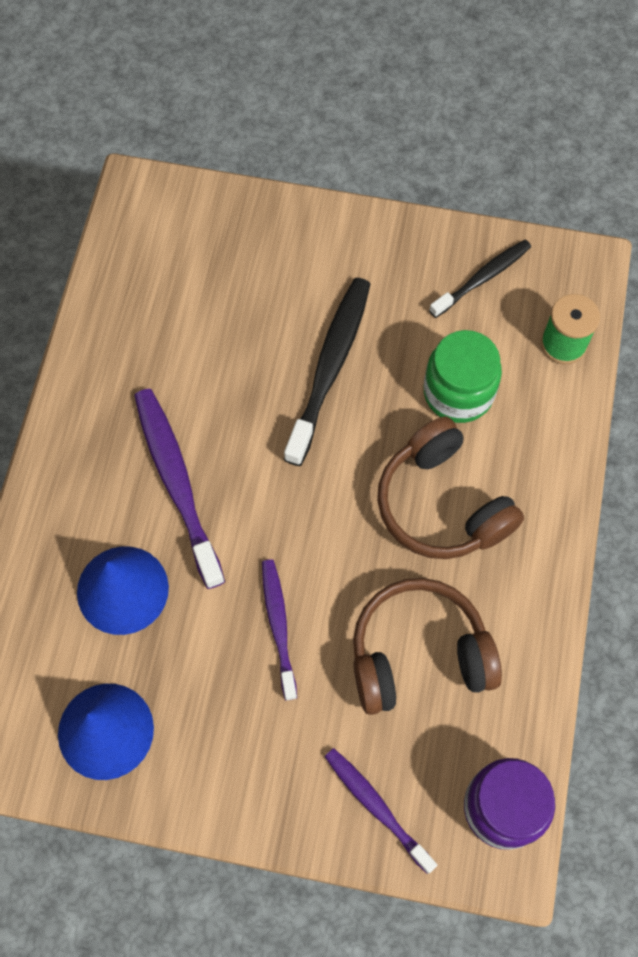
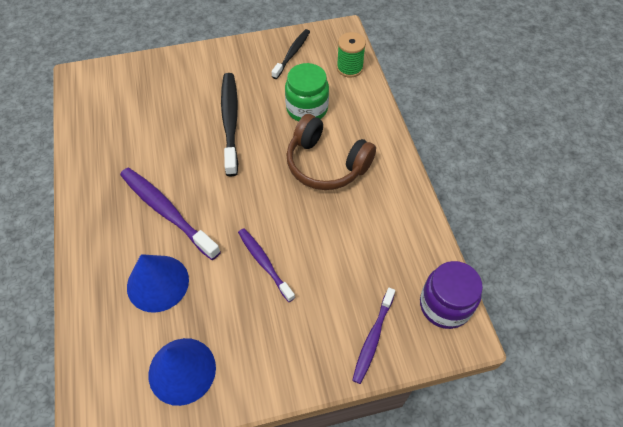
camera: 25 degrees left, 10 degrees down
(376, 807) = (373, 338): purple toothbrush -> purple toothbrush turned 90 degrees counterclockwise
(419, 655) = (354, 244): brown headphones -> none

